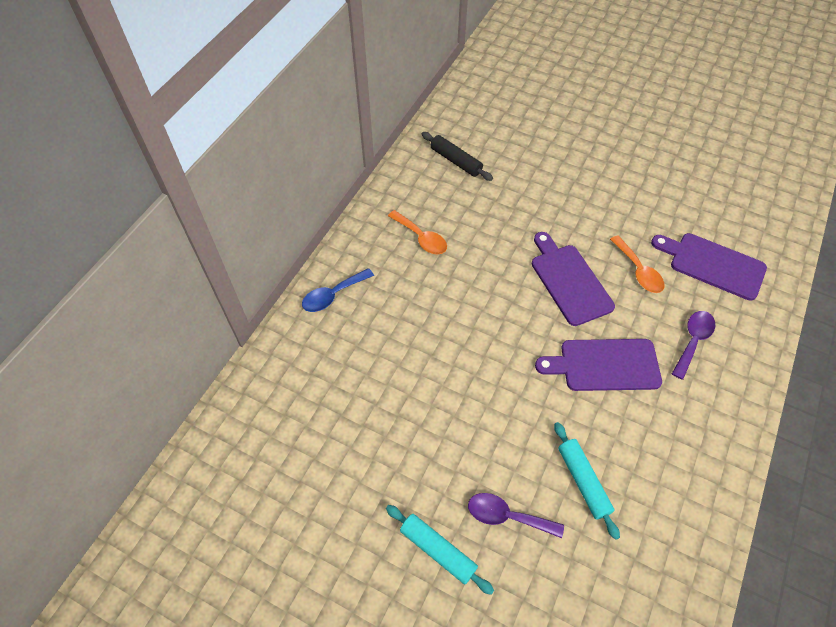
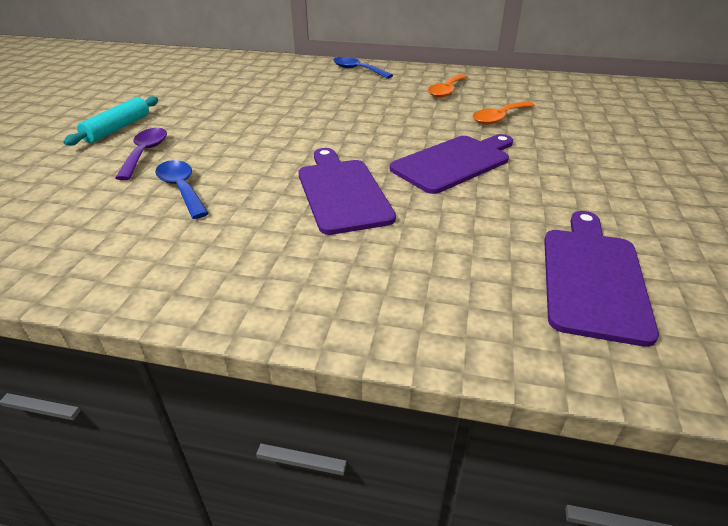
camera: 75 degrees right, 20 degrees down
(456, 161) = (564, 94): black rolling pin -> none
(583, 481) = (182, 188): turquoise rolling pin -> blue spoon
(638, 271) = (513, 208): orange spoon -> orange spoon (499, 118)
(693, 341) = (418, 260): purple spoon -> none

